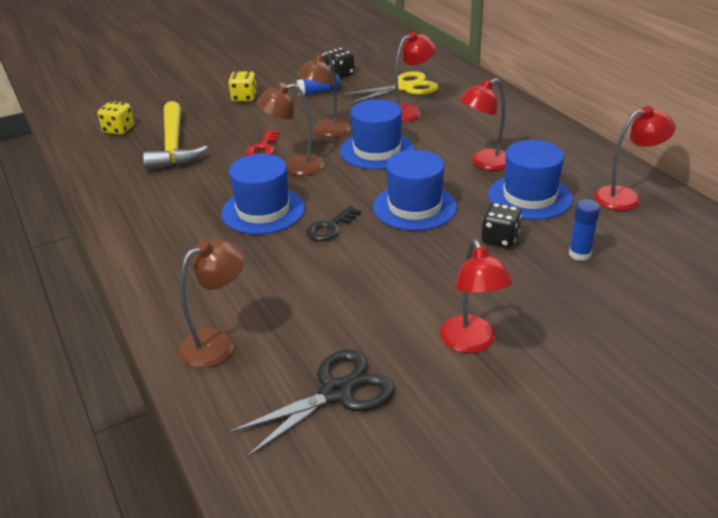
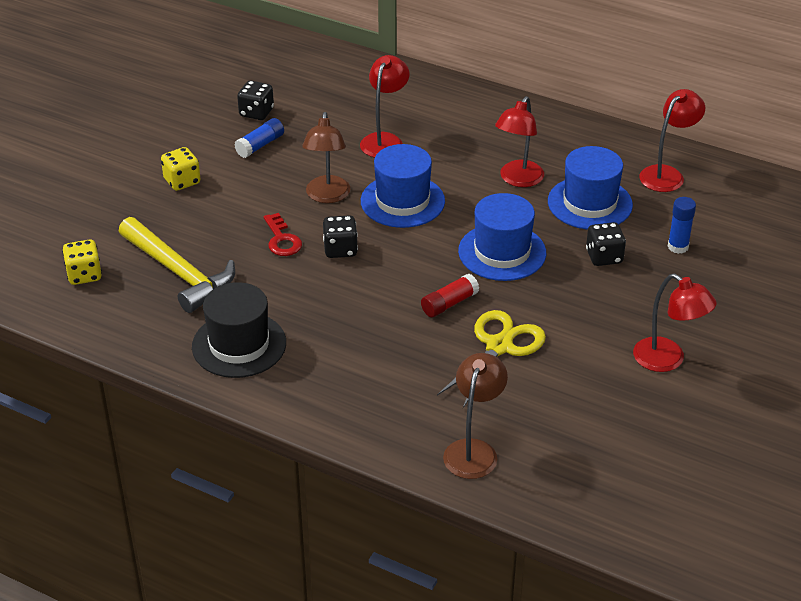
camera: 35 degrees left, 5 degrees up
(151, 201) = (239, 345): none -> black hat
(263, 210) = (366, 311): blue hat -> none
(294, 166) = (340, 249): brown lamp -> black dice
(330, 228) = (449, 303): black key -> red glue stick
(336, 392) = (610, 445): black scissors -> none
(404, 88) = (348, 110): yellow scissors -> yellow scissors (499, 346)

